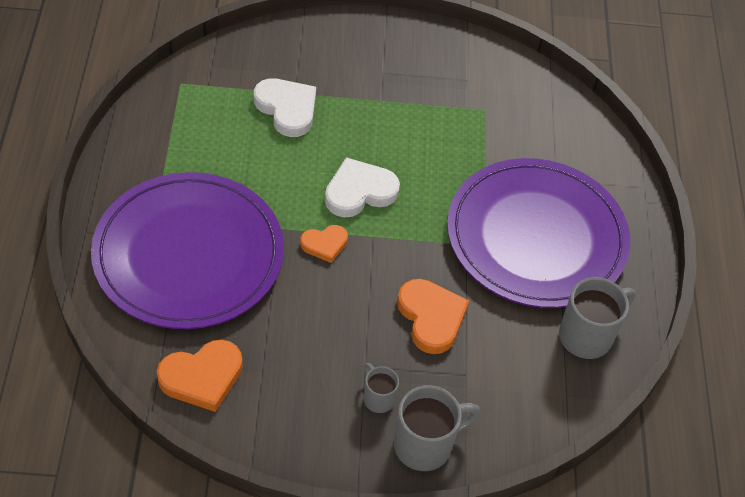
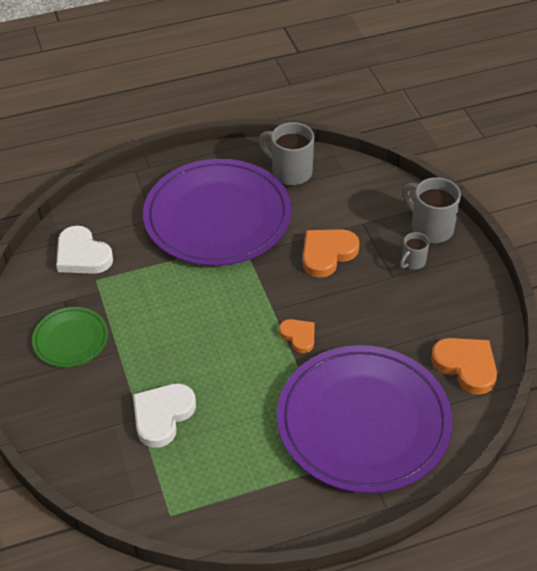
camera: 105 degrees left, 5 degrees down
(359, 191) = (231, 332): white heart -> white heart (82, 255)
(414, 72) = (71, 339): none -> green plate

